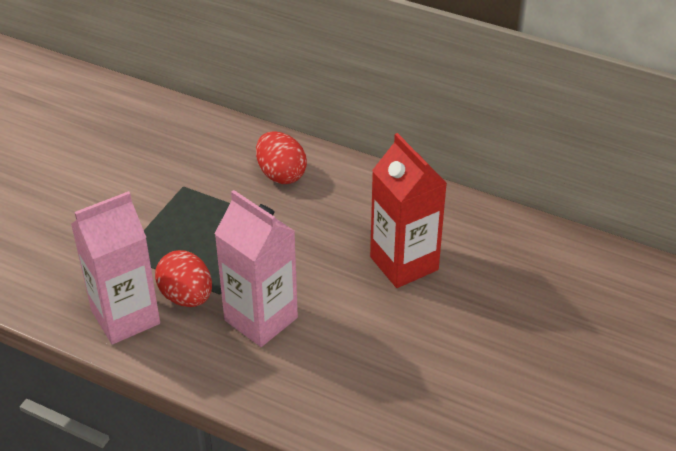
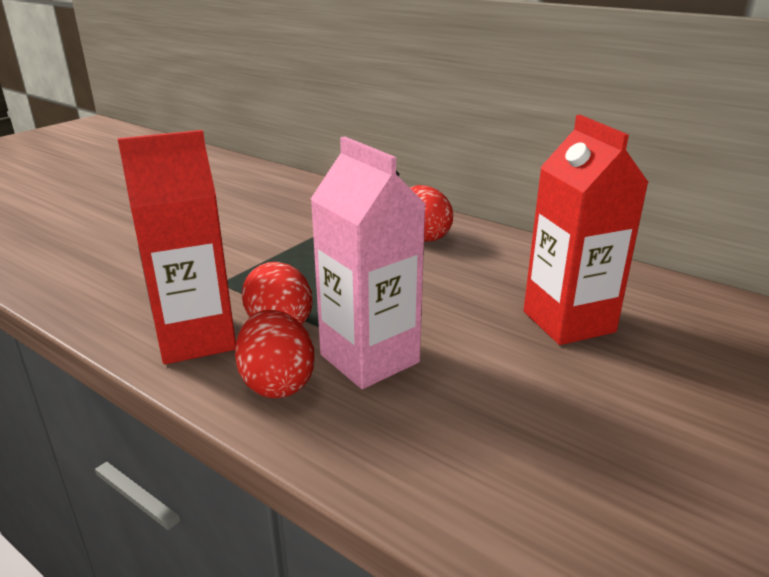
camera: 10 degrees right, 15 degrees down
(125, 317) = (196, 339): pink carton -> red carton
(200, 350) = (277, 383): none -> red egg

